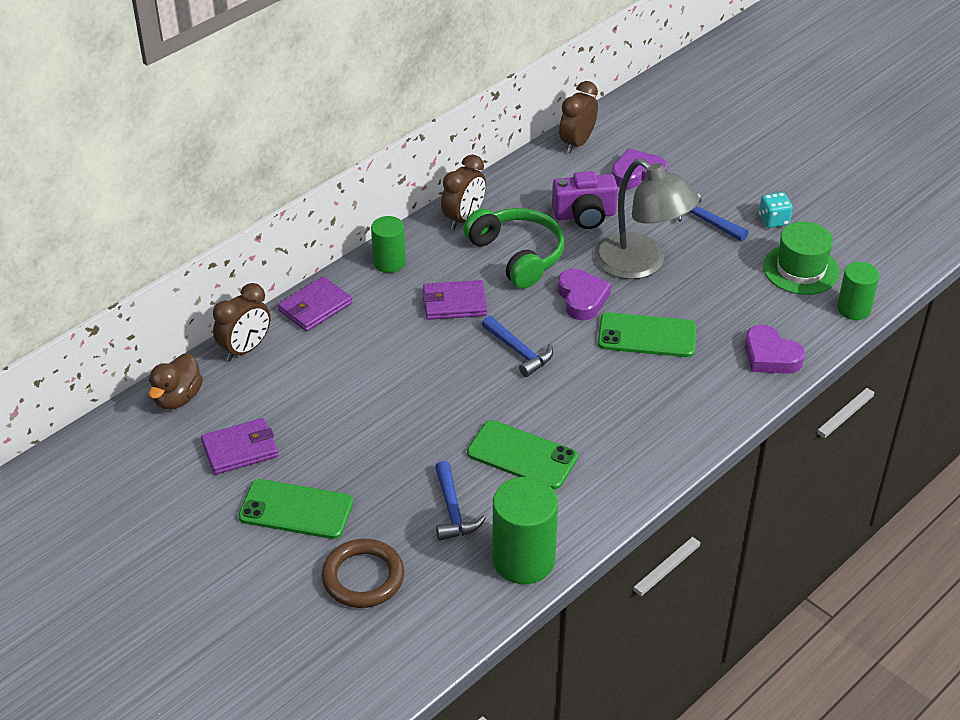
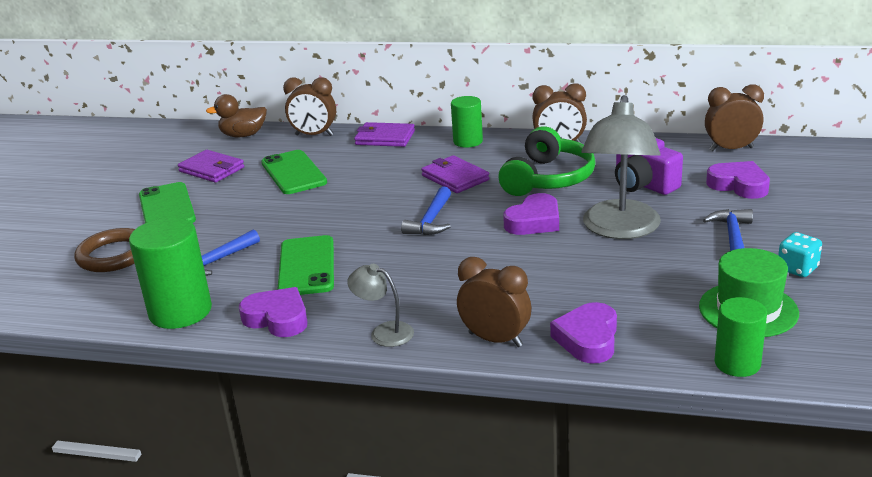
camera: 60 degrees right, 15 degrees down
(593, 503) = (277, 318): none -> purple heart
(647, 335) = (527, 266): green phone -> green phone (293, 173)
(669, 451) = (384, 332): none -> grey lamp
(731, 399) = (495, 339): none -> brown clock

